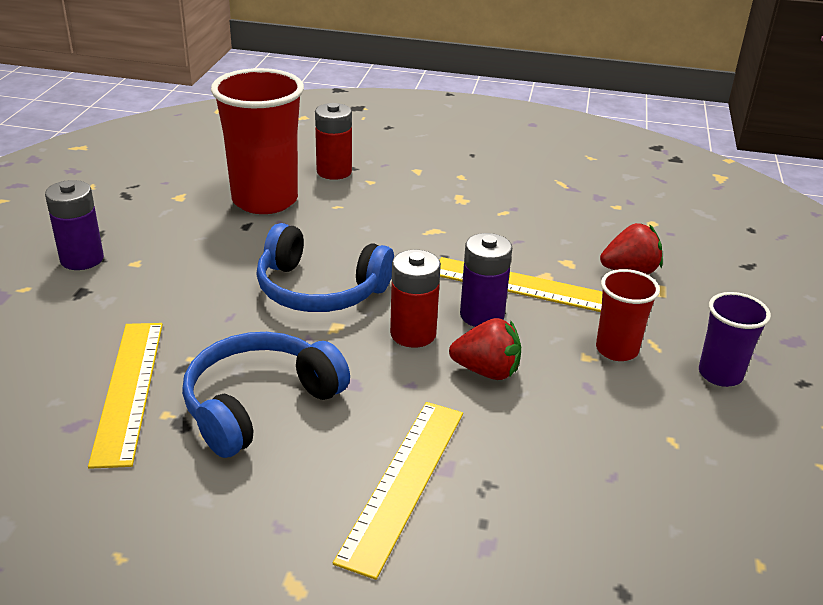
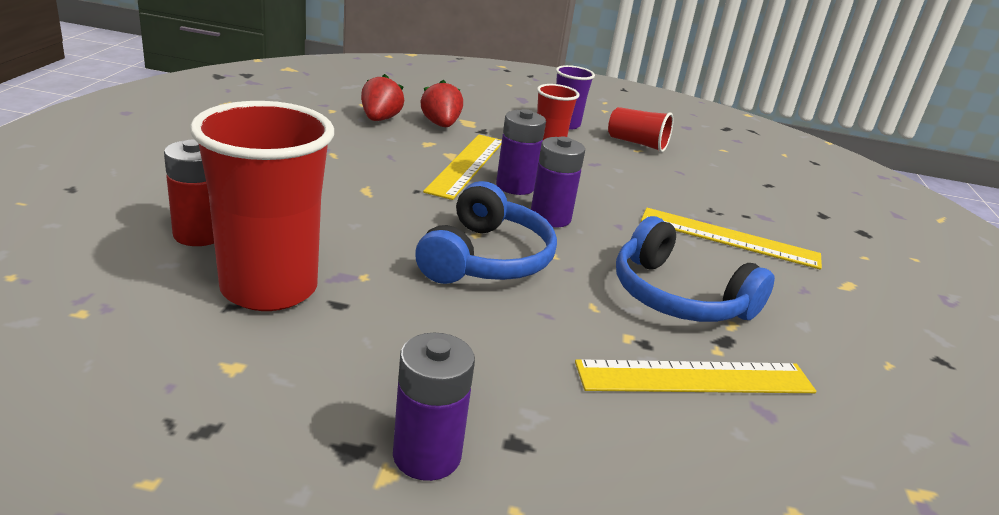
camera: 95 degrees left, 5 degrees down
(413, 334) = (550, 218): red battery -> purple battery
(486, 371) = (590, 194): red strawberry -> red strawberry (380, 119)
(699, 444) = (637, 143): none -> red cup

